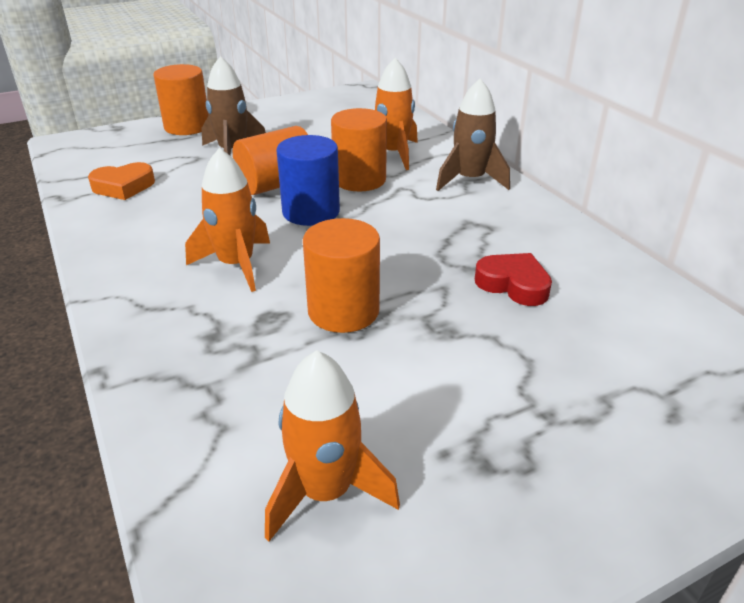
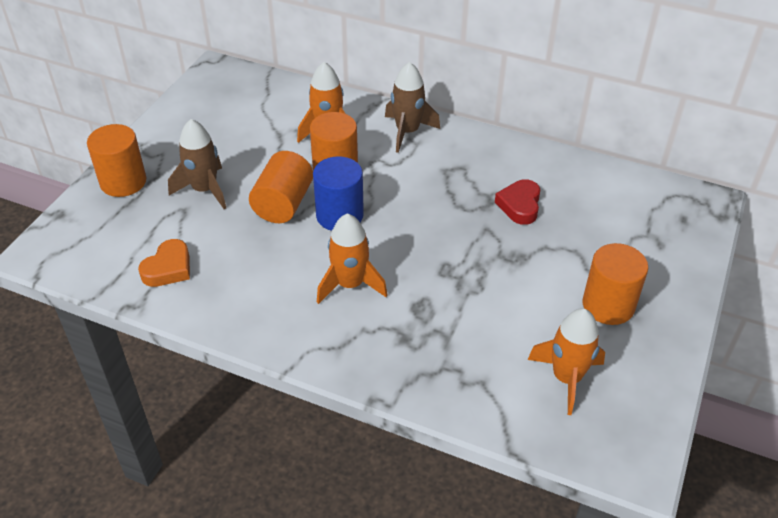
camera: 40 degrees left, 10 degrees up
(343, 311) = (454, 278): orange cylinder -> orange cylinder (608, 305)
(513, 284) = (519, 205): red heart -> red heart turned 75 degrees counterclockwise

